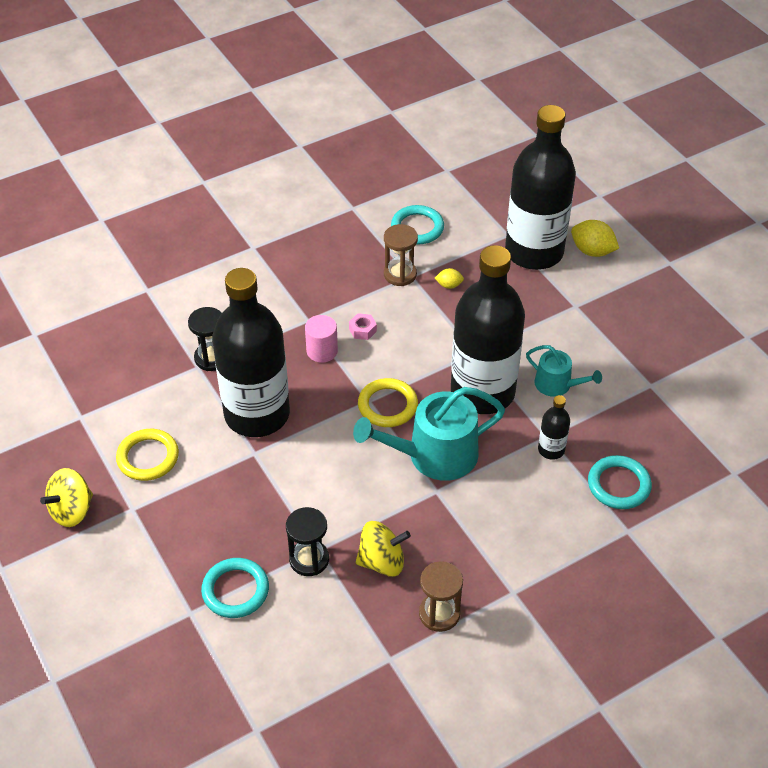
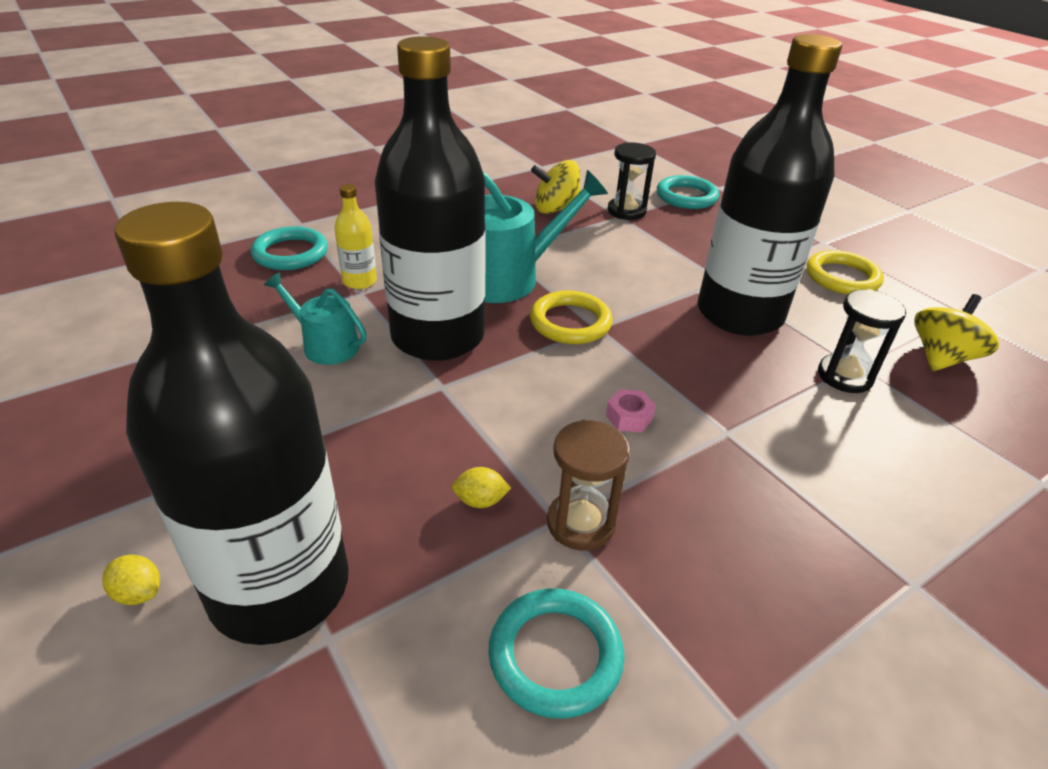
camera: 175 degrees right, 10 degrees down
(72, 510) = (883, 241): yellow spinning top -> yellow spinning top (941, 358)
(322, 351) = (684, 386): pink cylinder -> none
(439, 614) = (499, 184): brown hourglass -> none
(551, 450) = (359, 281): black bottle -> yellow bottle
(592, 251) = (138, 593): yellow lemon -> yellow lemon, size x0.55

